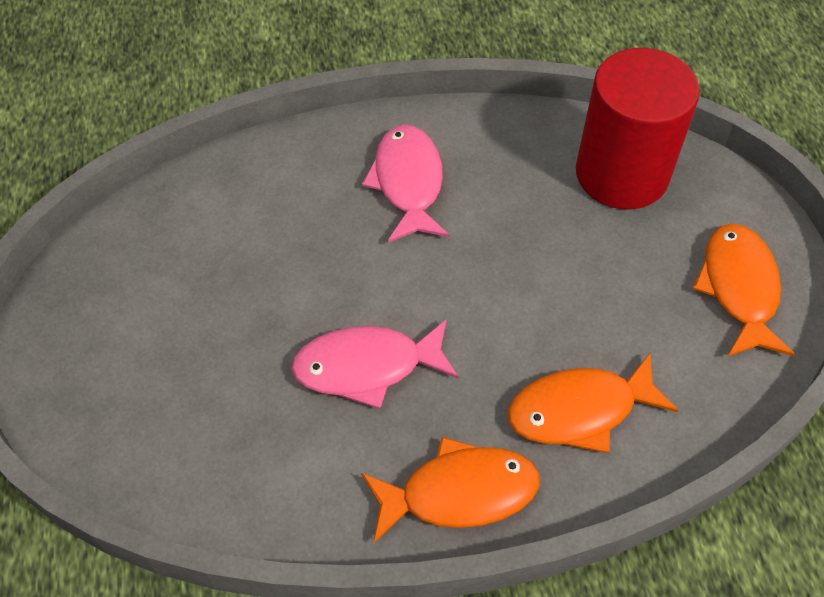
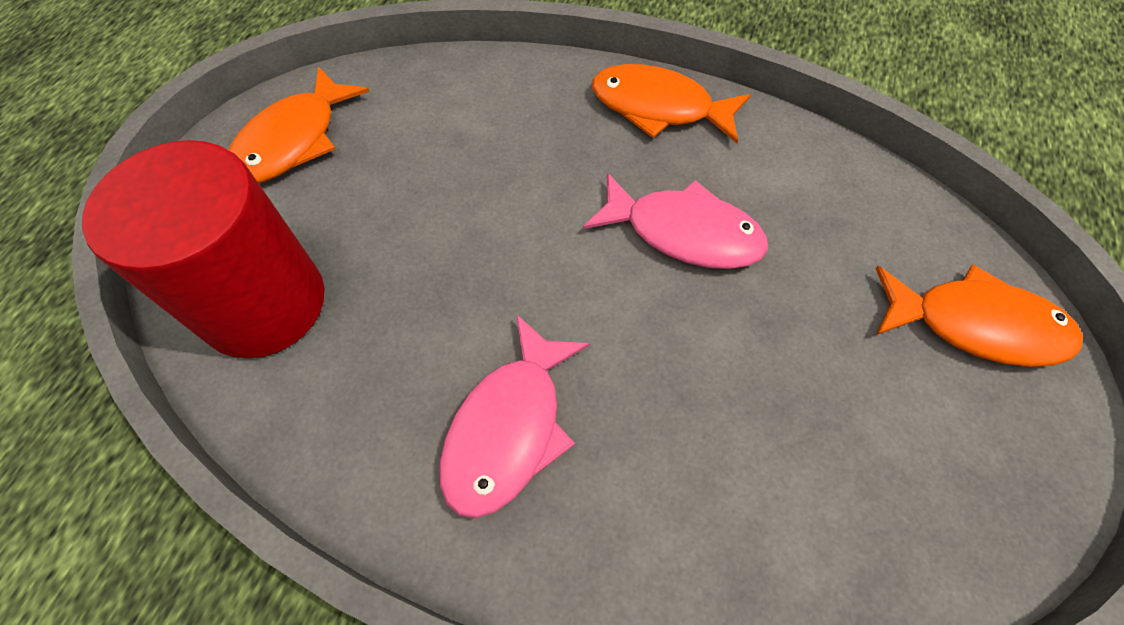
camera: 150 degrees left, 5 degrees up
(580, 410) = (519, 117): orange fish -> orange fish (975, 325)

